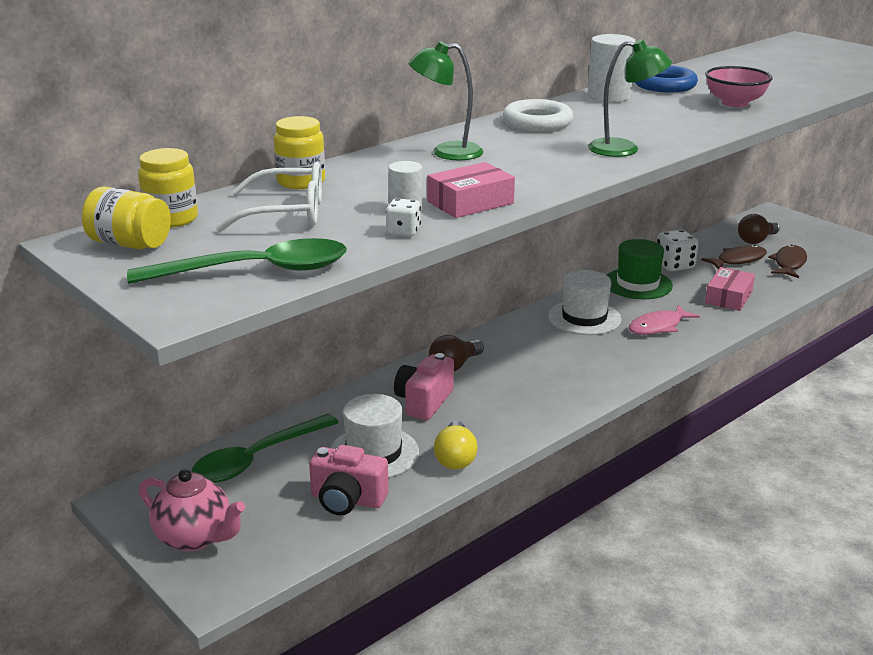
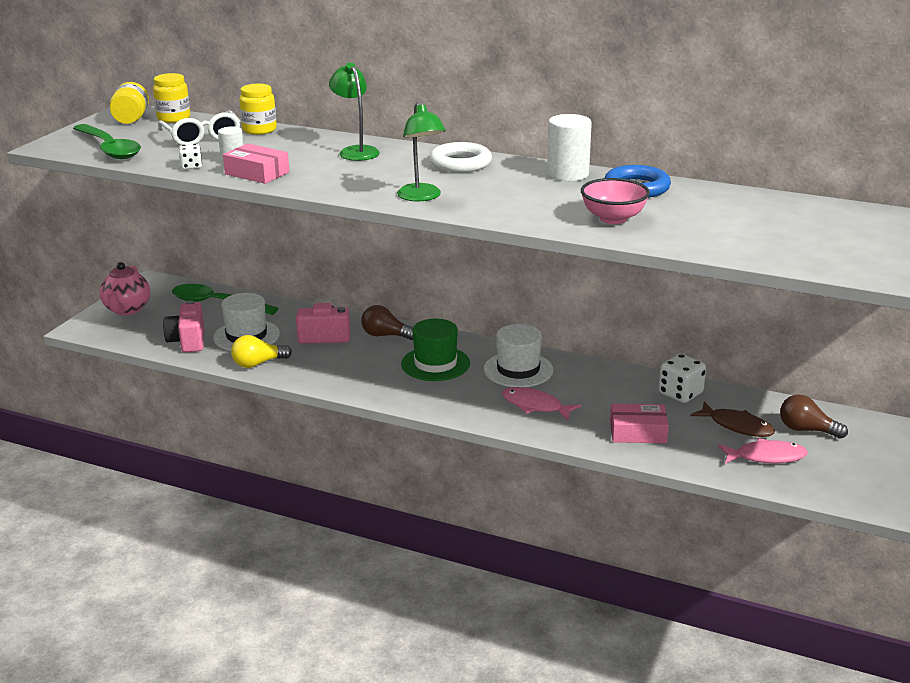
camera: 65 degrees right, 0 degrees up
(637, 284) = (615, 382): green hat -> green hat (435, 364)
(789, 263) = (766, 457): brown fish -> pink fish

